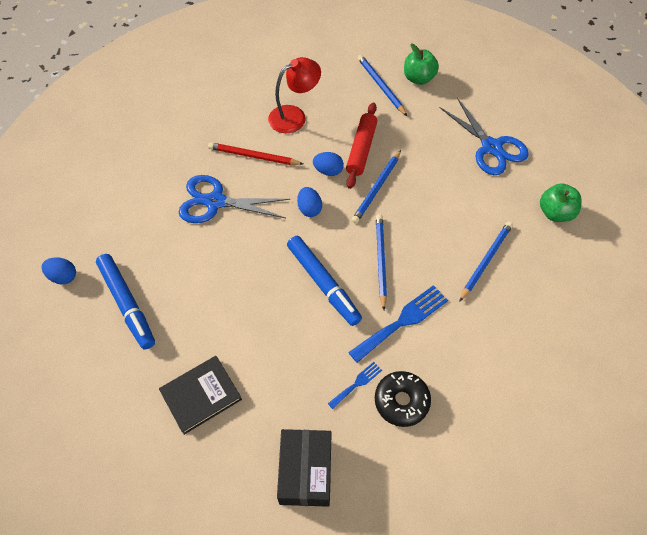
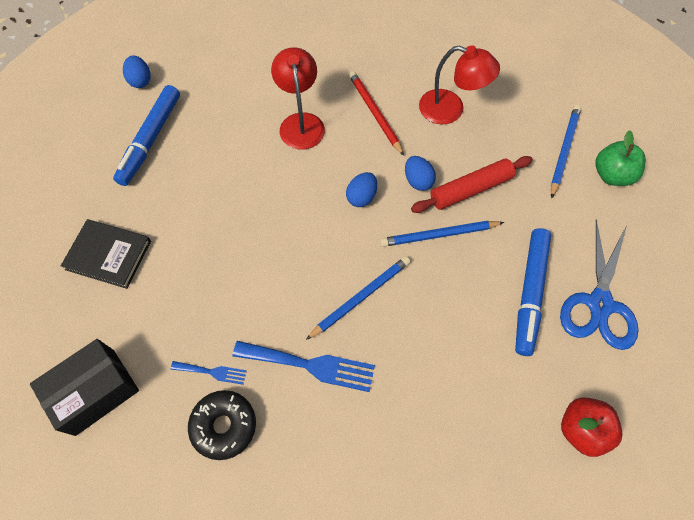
camera: 50 degrees right, 5 degrees up
(215, 202) = (301, 123): blue scissors -> red lamp
(323, 283) = (293, 267): blue marker -> blue marker (529, 293)
(485, 260) = (450, 397): blue pencil -> none
(555, 213) = (581, 429): green apple -> red apple

